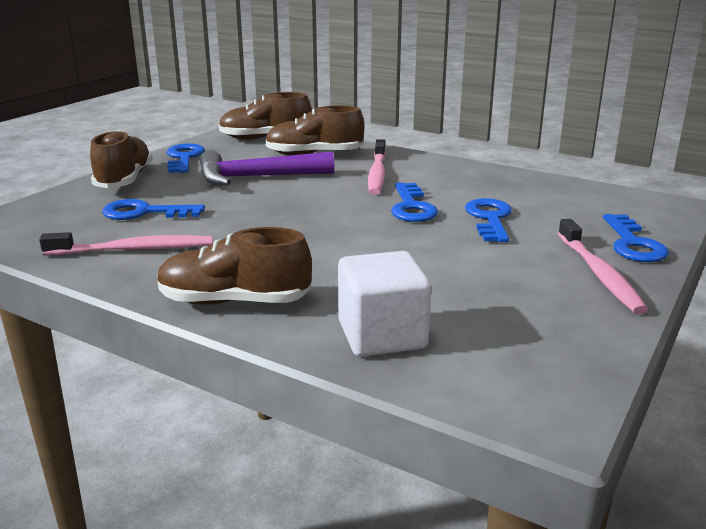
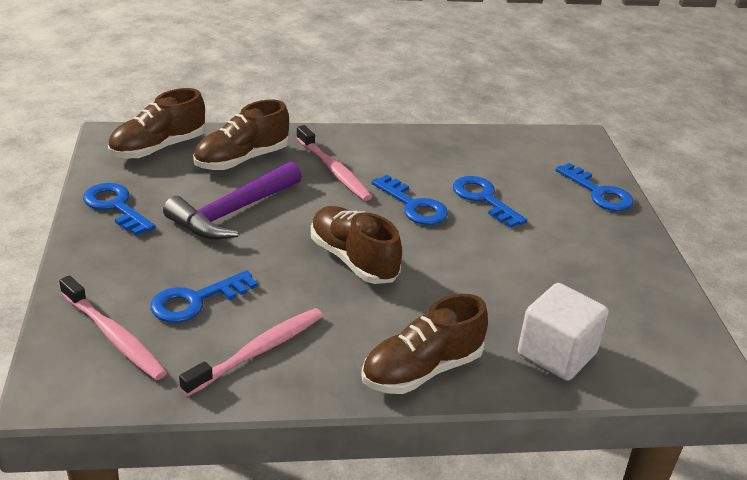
camera: 40 degrees left, 10 degrees up
(124, 180) = (102, 263): brown shoe -> brown shoe (353, 260)
(599, 274) = (611, 233): pink toothbrush -> pink toothbrush (114, 336)

